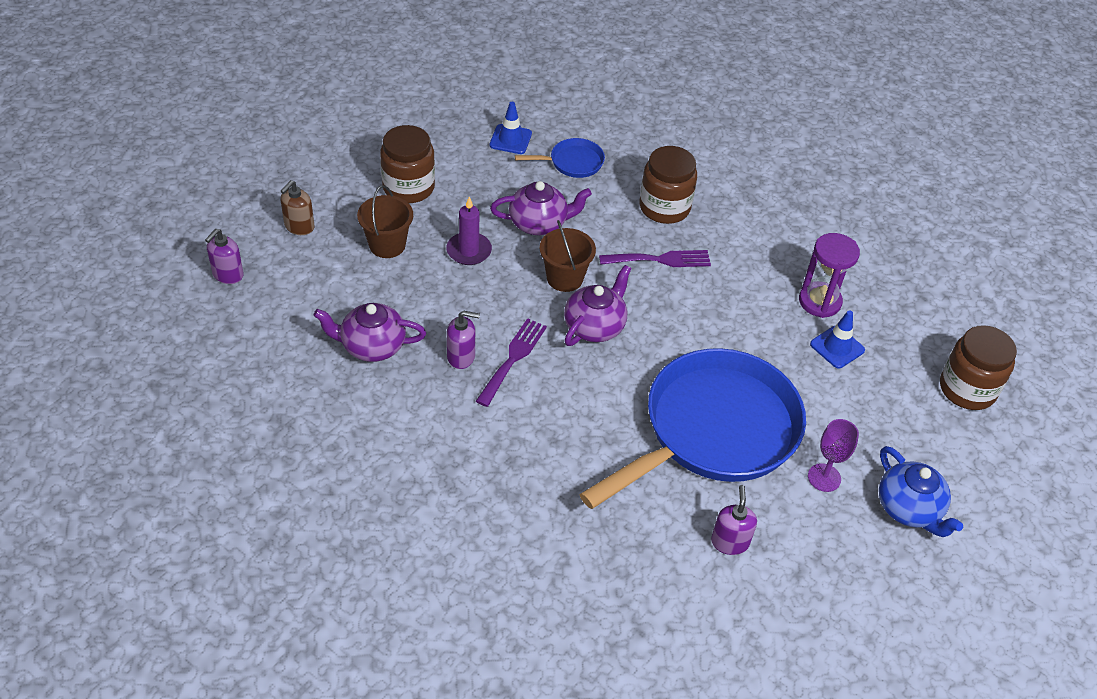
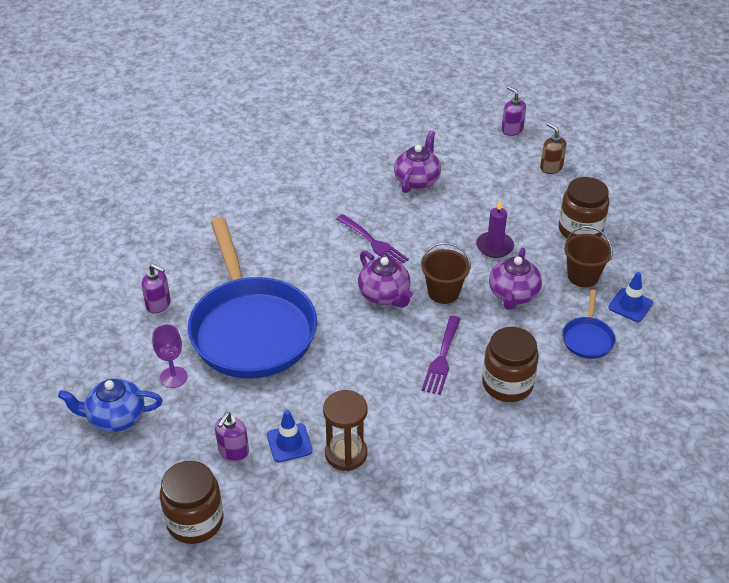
camera: 115 degrees right, 5 degrees down
(387, 245) = (516, 206): brown bucket -> brown bucket (583, 276)
(461, 356) = (388, 218): purple soap dispenser -> purple soap dispenser (233, 451)
(819, 301) = (346, 454): purple hourglass -> brown hourglass

